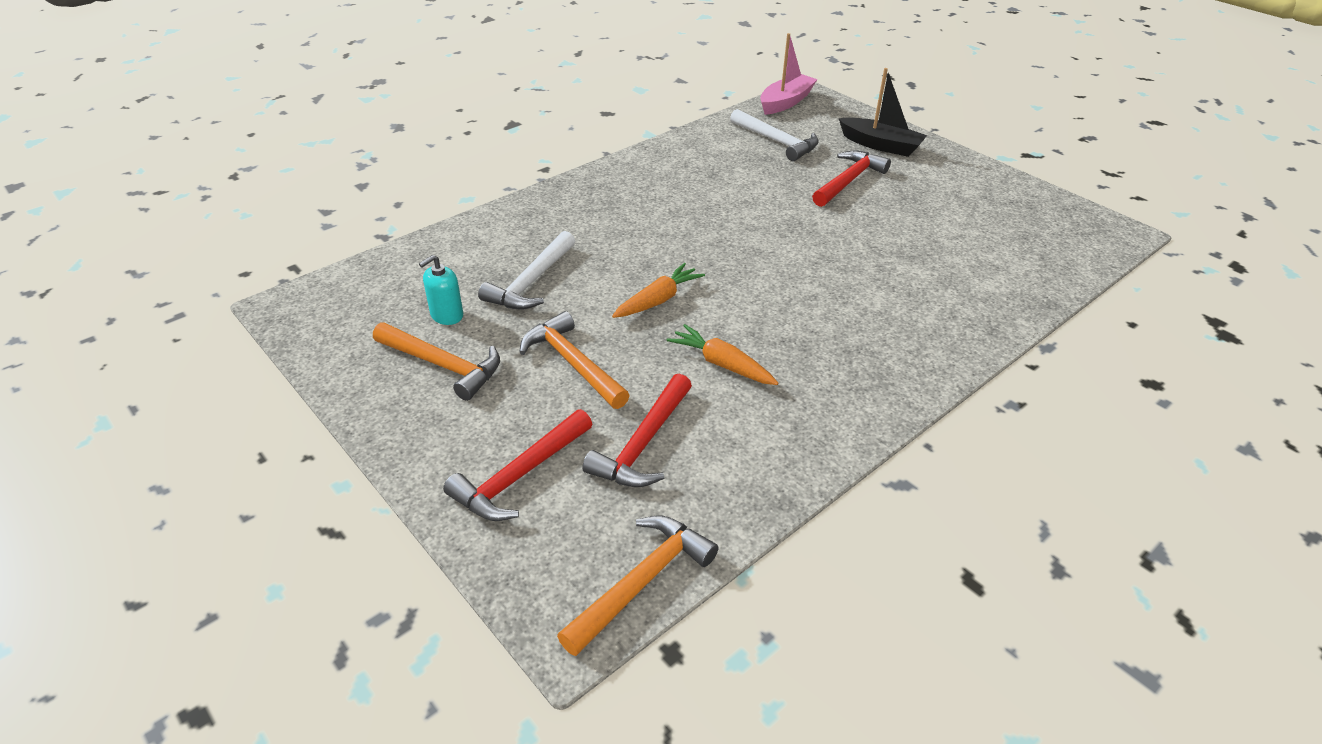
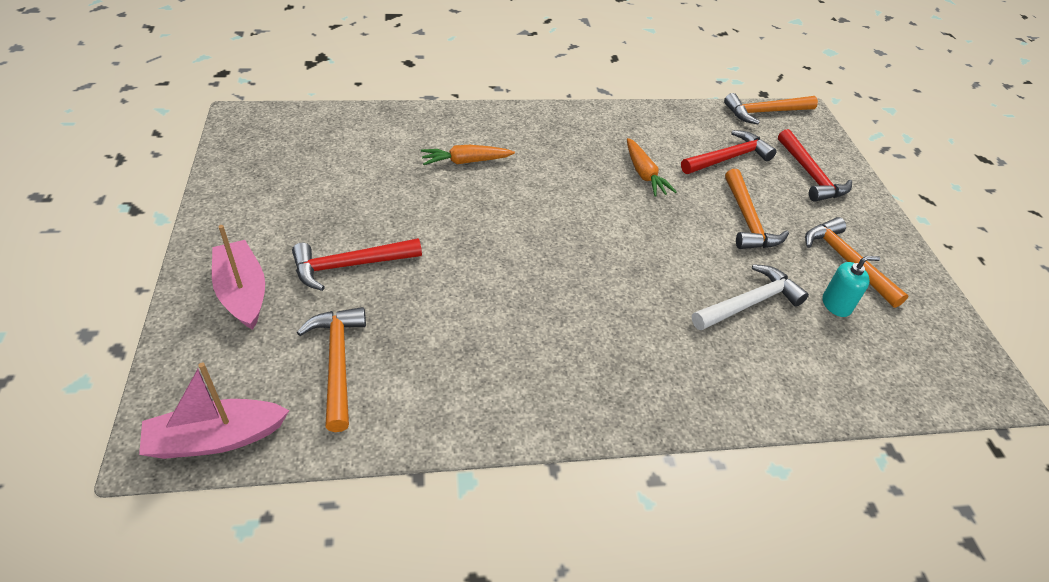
camera: 150 degrees left, 5 degrees up
(520, 475) = (810, 174): red hammer -> red hammer turned 90 degrees clockwise
(658, 300) = (651, 236): orange carrot -> orange carrot (465, 162)
(776, 141) = (337, 363): white hammer -> orange hammer
(880, 145) = (242, 292): black boat -> pink boat

